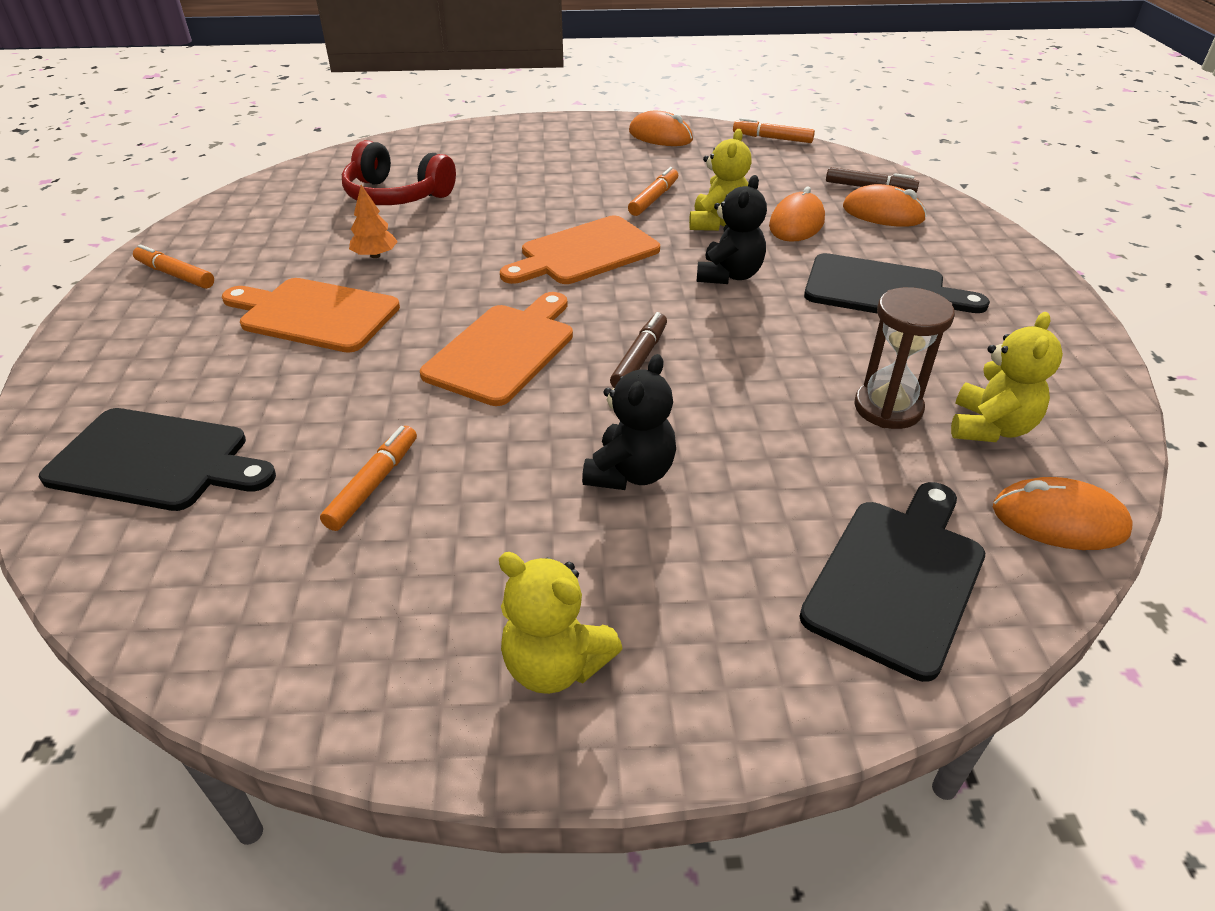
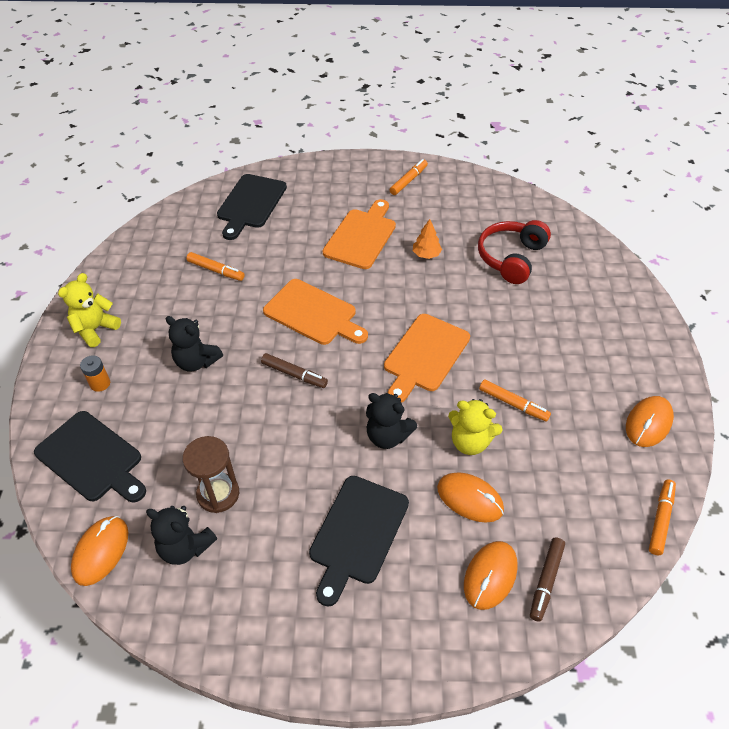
camera: 95 degrees right, 10 degrees up
(585, 253) = (425, 355): orange cutting board -> orange cutting board turned 120 degrees counterclockwise
(716, 612) = (100, 383): none -> orange battery
(990, 427) = (185, 547): yellow teddy bear -> black teddy bear

